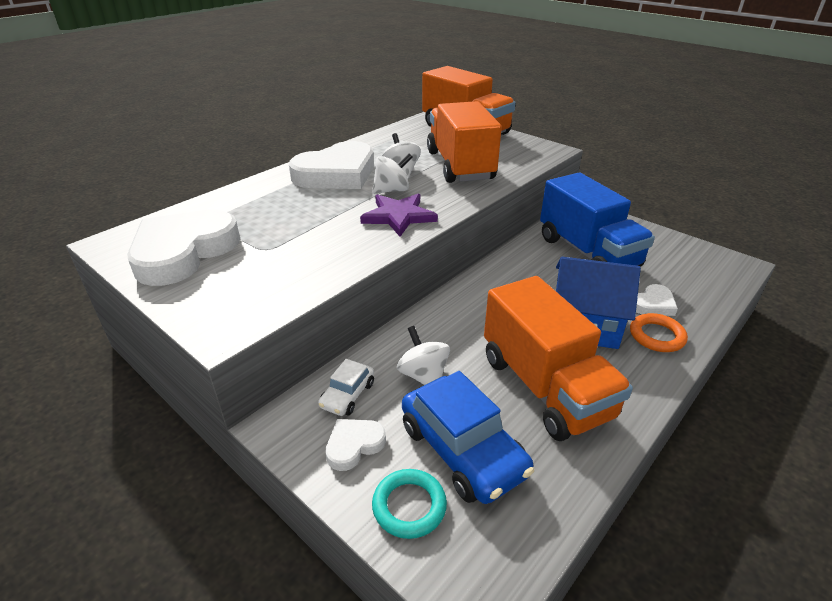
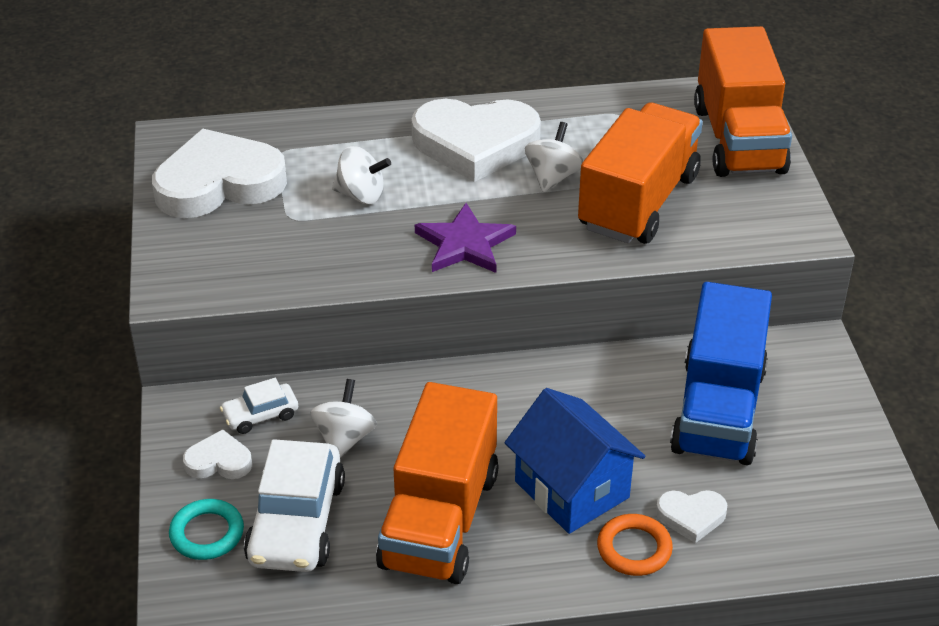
camera: 40 degrees right, 5 degrees up
(392, 190) = (505, 202): white spinning top -> white spinning top (361, 195)
(462, 450) = (296, 522): blue car -> white car

